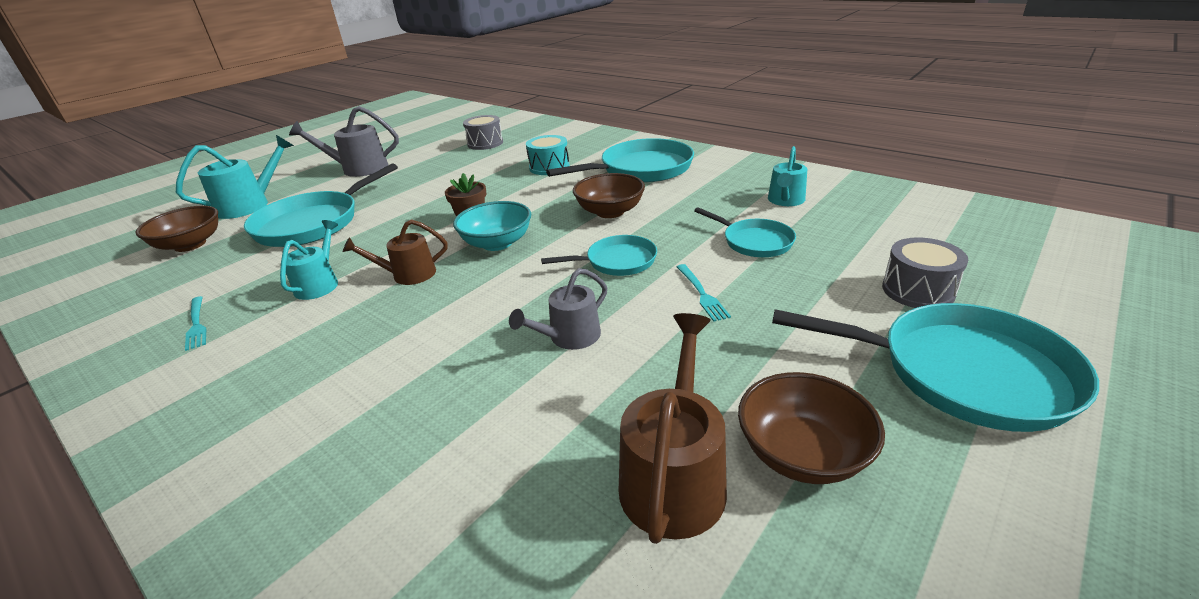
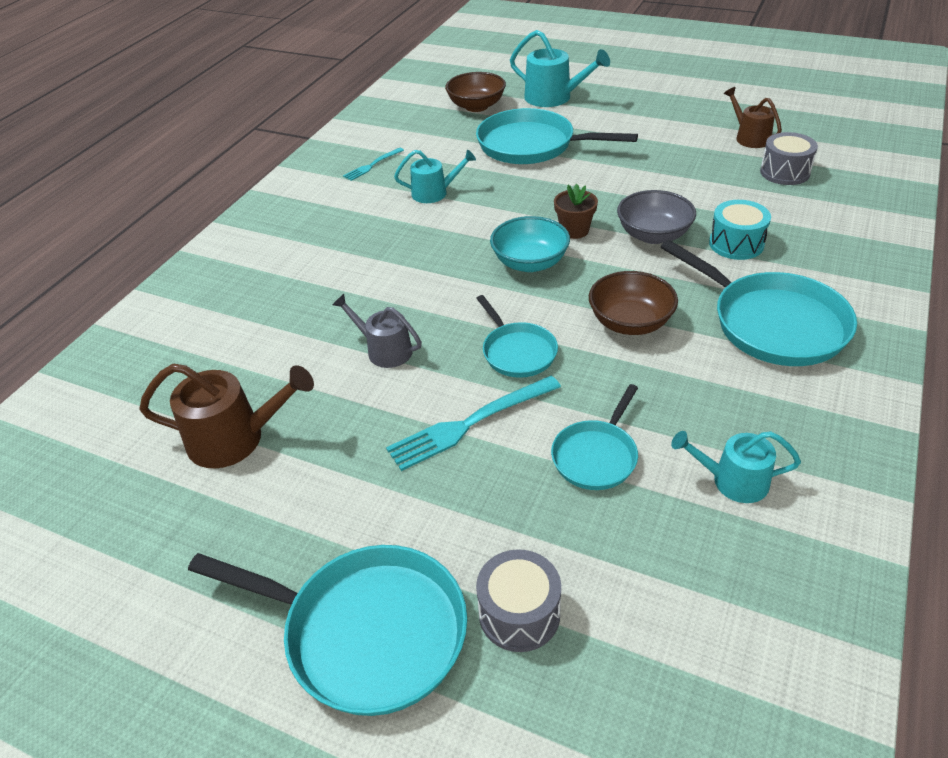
camera: 75 degrees right, 10 degrees up
(359, 169) = (661, 118): grey watering can -> none
(408, 274) = (459, 231): brown watering can -> brown watering can (749, 137)
(511, 191) = (653, 235): none -> grey bowl
(702, 294) = (469, 424): turquoise fork -> turquoise fork, size x1.78
(802, 453) = (257, 508): brown bowl -> none
(962, 373) = (366, 632): turquoise pan -> turquoise pan turned 75 degrees counterclockwise

